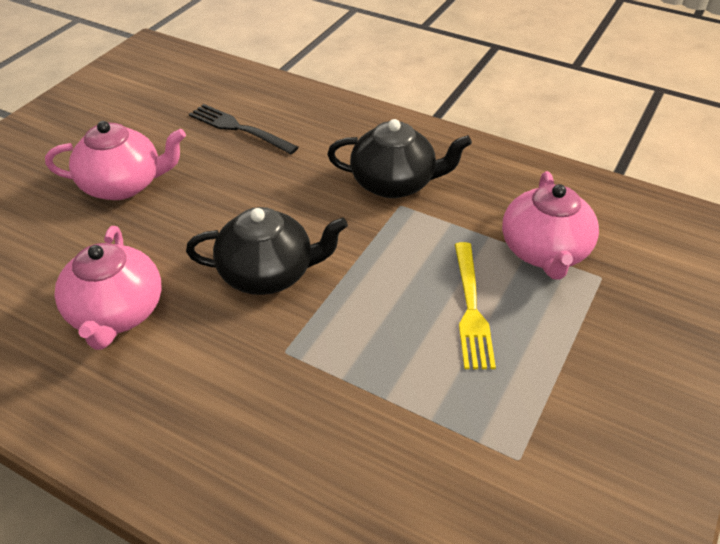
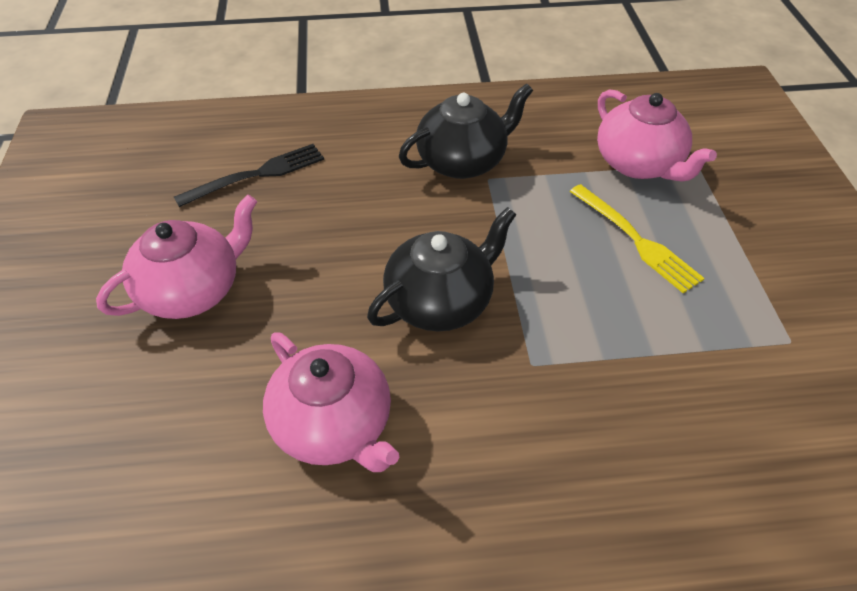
camera: 35 degrees left, 5 degrees up
(238, 128) = (257, 174): black fork -> black fork turned 150 degrees clockwise

